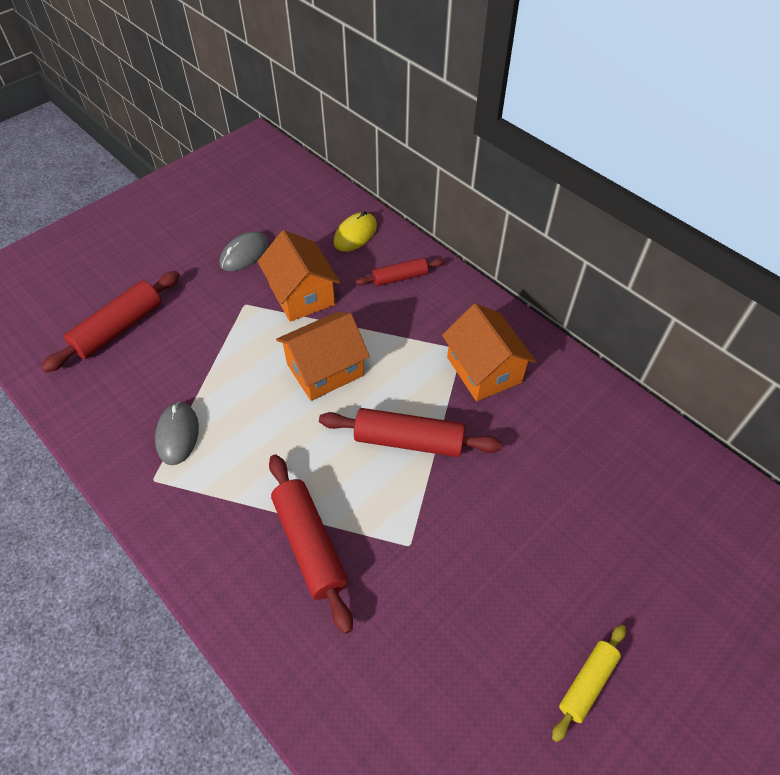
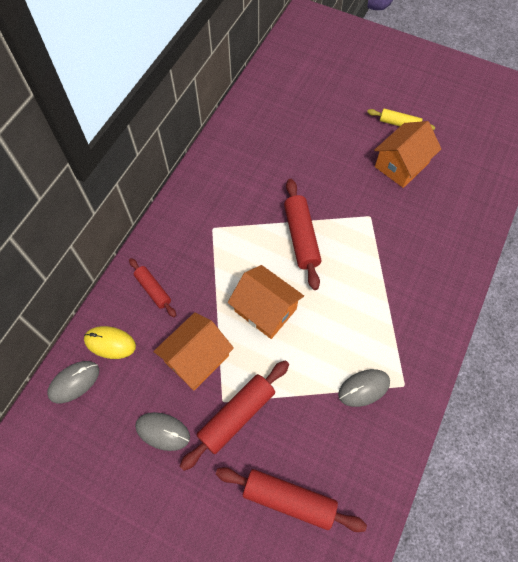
camera: 110 degrees left, 10 degrees up
(309, 544) = (397, 268): red rolling pin -> red rolling pin (237, 416)
(329, 204) = (74, 382): none -> grey mouse
(484, 370) = (225, 210): orange house -> orange house (401, 165)

